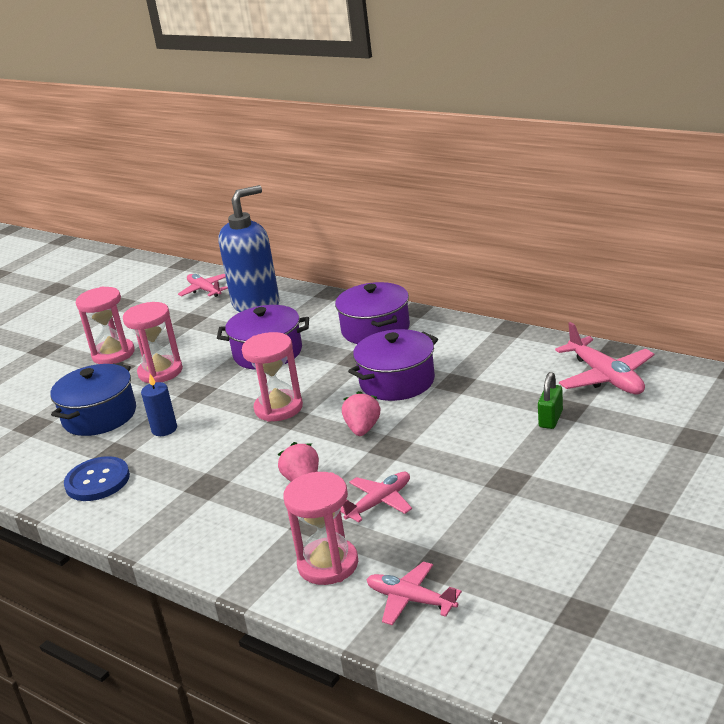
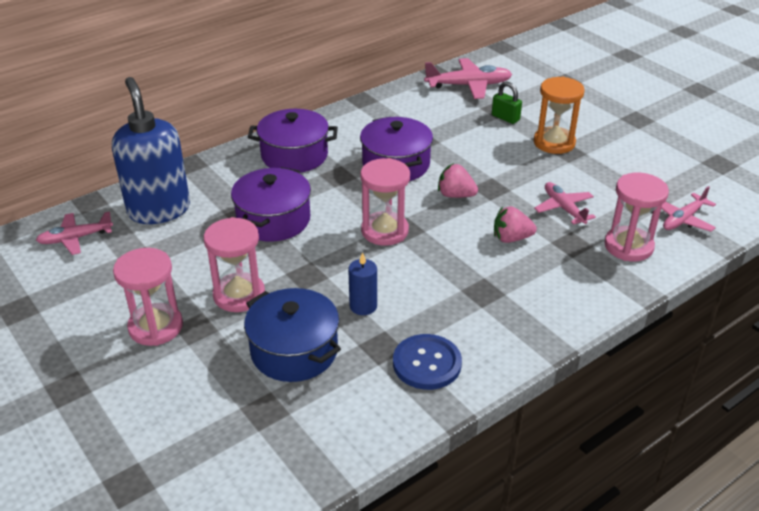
camera: 75 degrees left, 10 degrees up
(520, 465) = (554, 143): none -> orange hourglass

